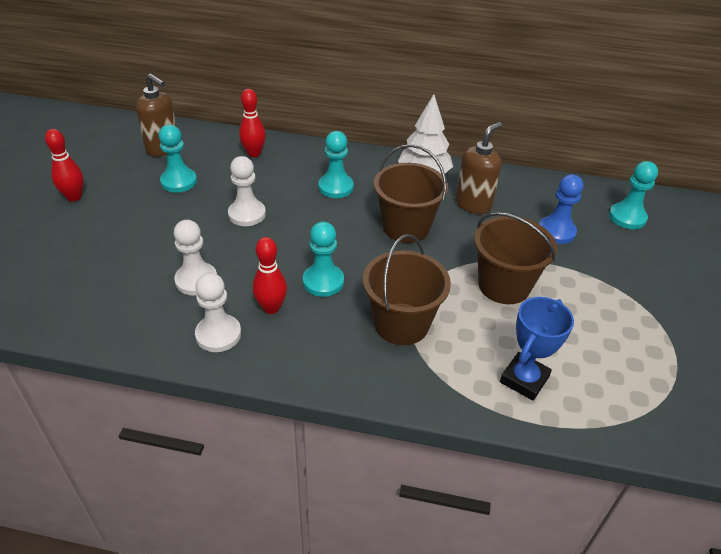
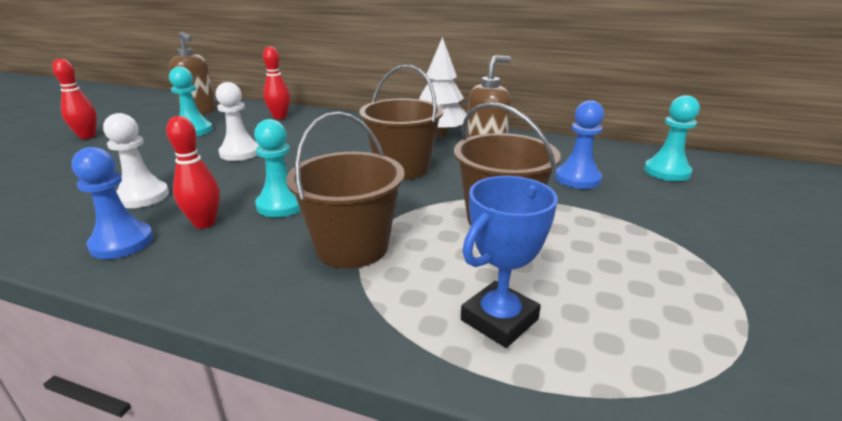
camera: 10 degrees right, 15 degrees down
(218, 334) = (122, 243): white pawn -> blue pawn
(336, 187) = (344, 139): turquoise pawn -> none

